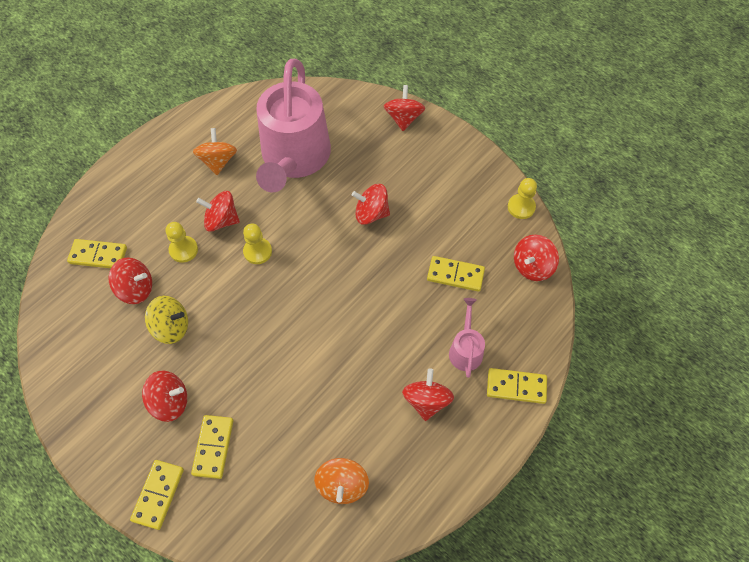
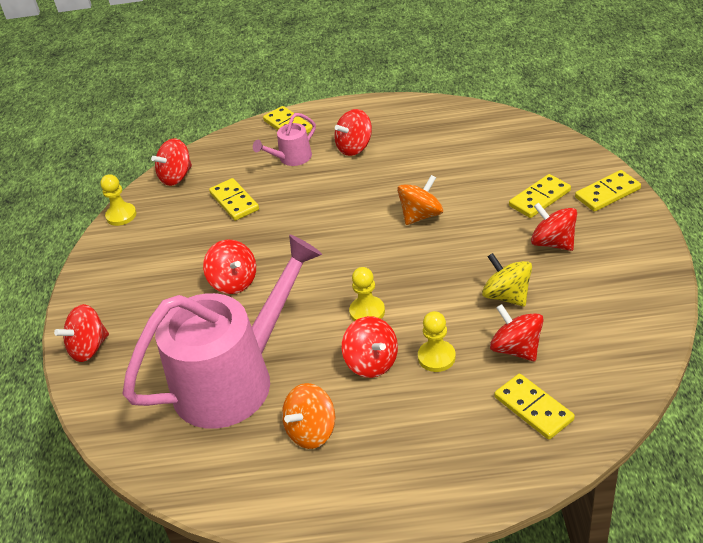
camera: 130 degrees left, 20 degrees down
(342, 485) = (463, 137): orange spinning top -> orange spinning top (421, 215)
(532, 266) = (176, 177): red spinning top -> red spinning top turned 135 degrees clockwise

